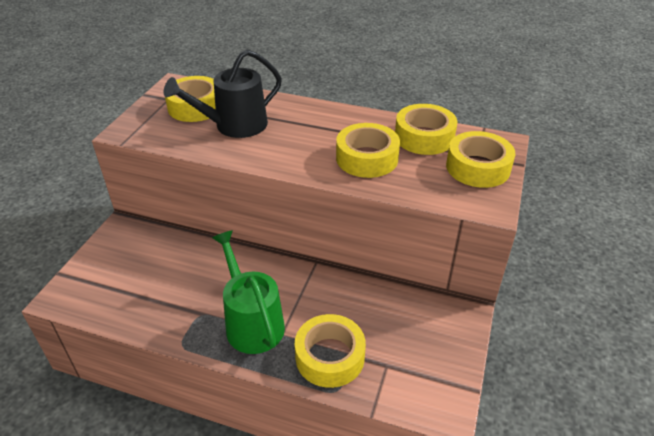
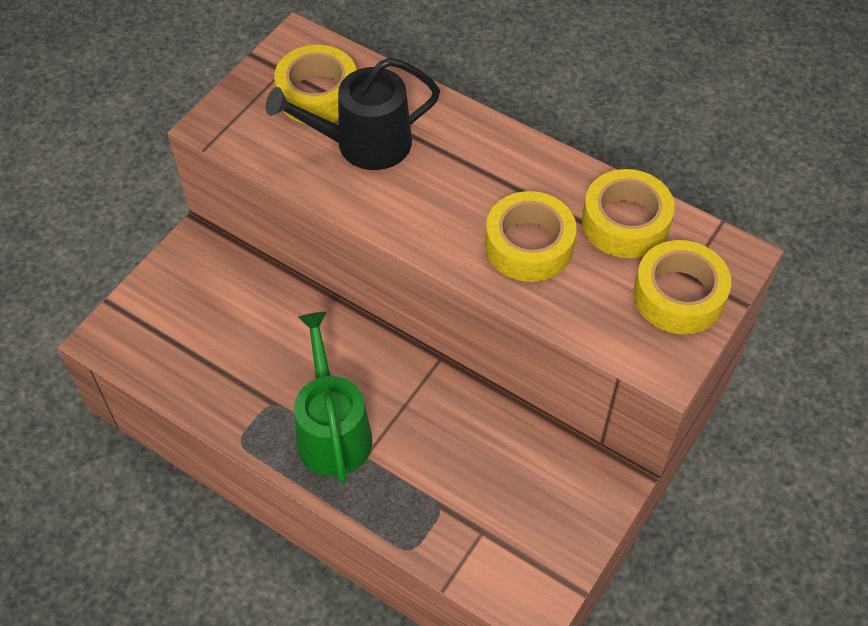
camera: 15 degrees right, 15 degrees up
(330, 357) = (416, 502): yellow tape -> none

